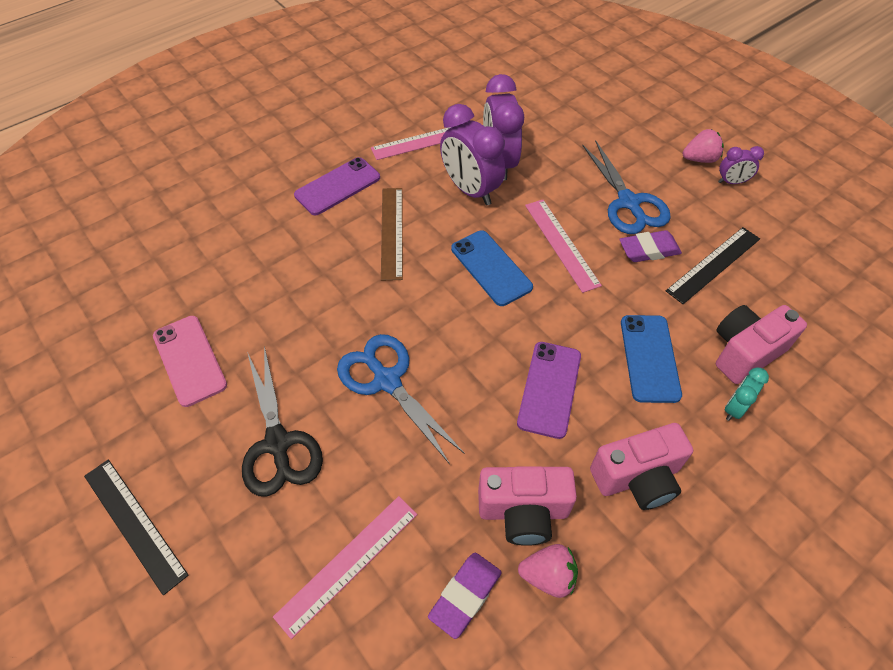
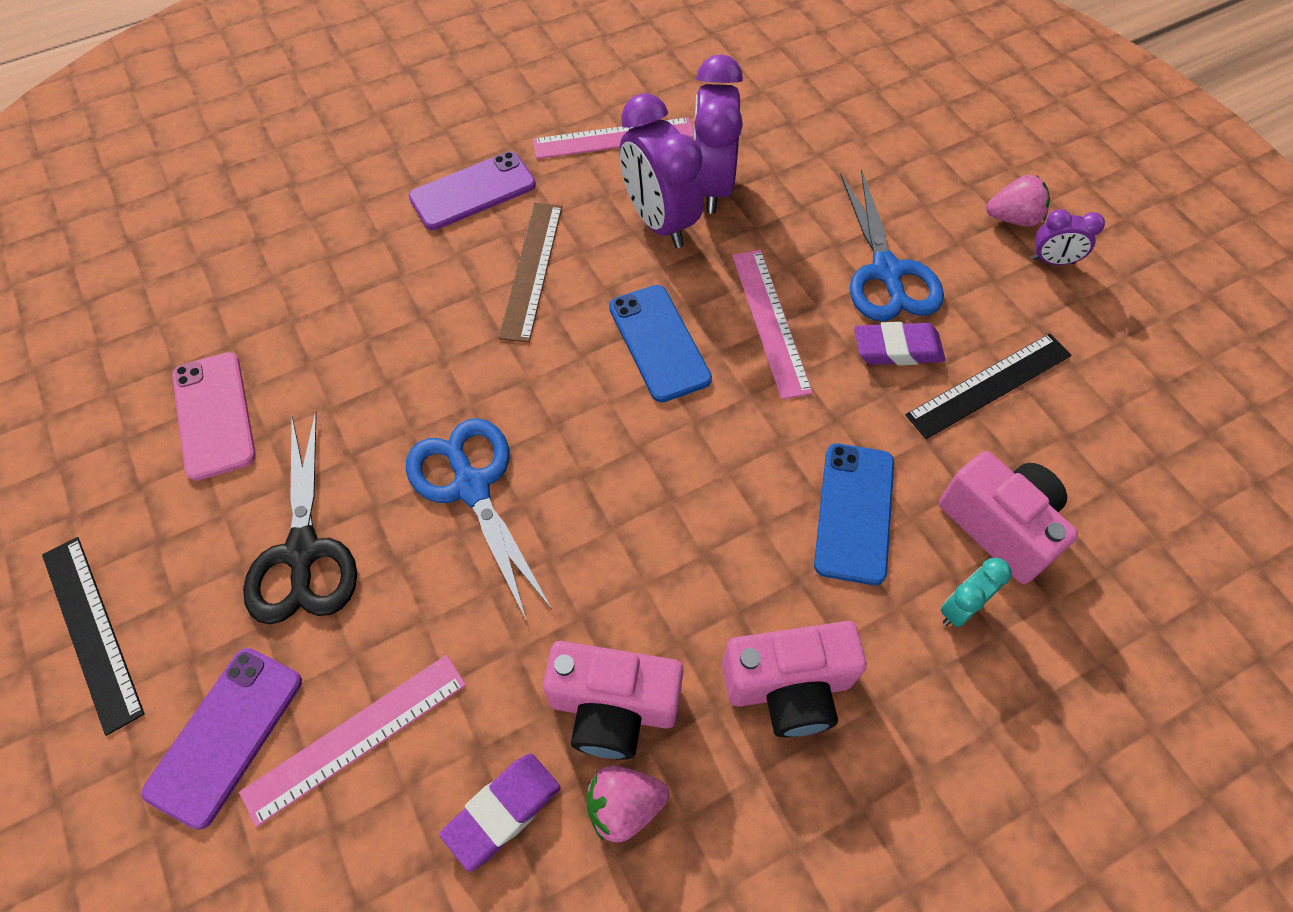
camera: 10 degrees right, 5 degrees up
(548, 576) = (624, 805): pink strawberry -> pink strawberry turned 150 degrees clockwise
(549, 389) = (696, 535): purple phone -> purple phone (226, 735)
(745, 352) = (999, 526): pink camera -> pink camera turned 75 degrees clockwise

